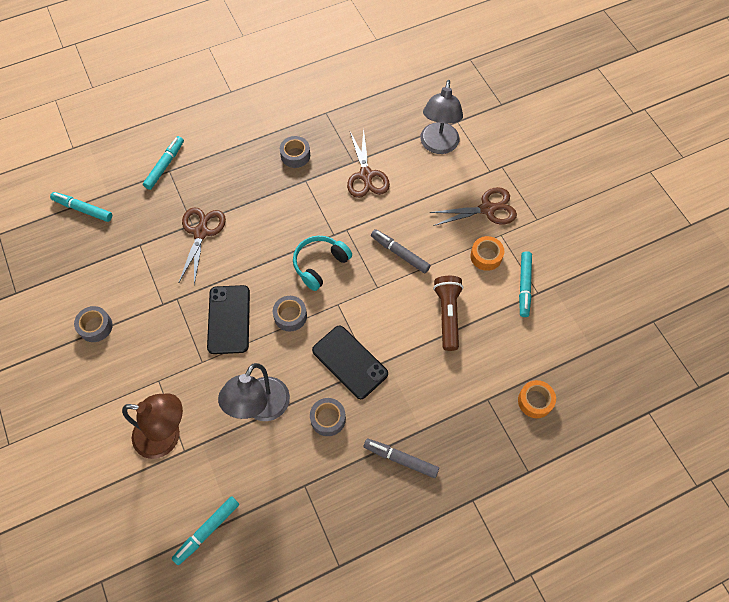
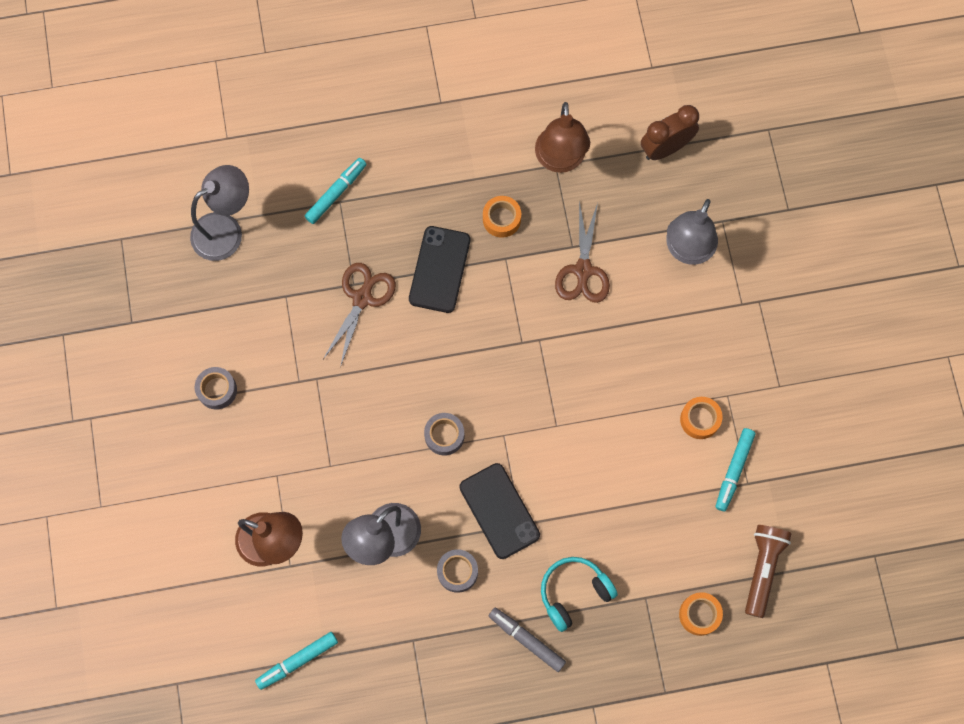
camera: 15 degrees right, 10 degrees up
(83, 209) = (226, 230): turquoise marker -> grey lamp
(229, 319) = (372, 421): black phone -> black phone (439, 269)
(295, 155) = (501, 219): grey tape -> orange tape
(320, 265) = (495, 378): turquoise headphones -> turquoise headphones (574, 593)
(328, 109) = (560, 160): none -> brown lamp
(399, 253) = (595, 388): grey marker -> none
(402, 85) = (665, 148): none -> brown clock
(447, 315) = (630, 483): brown flashlight -> brown flashlight (762, 569)
(487, 209) = (721, 356): brown scissors -> none

